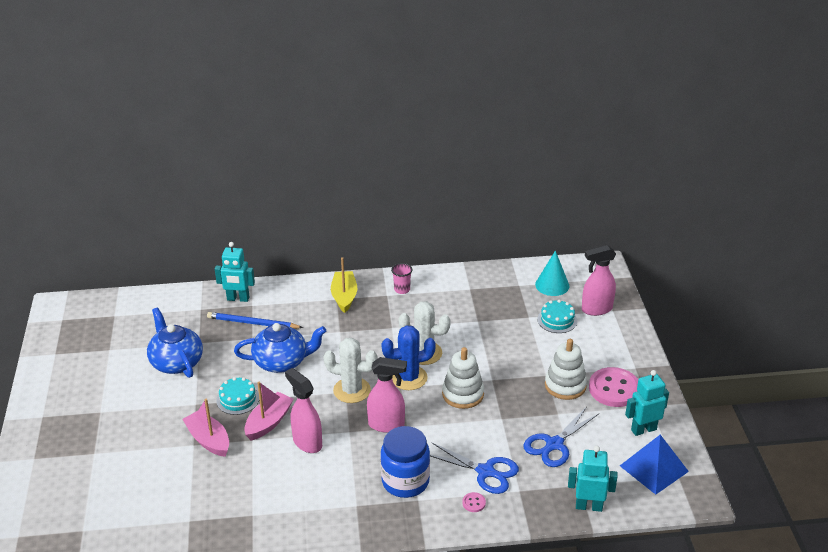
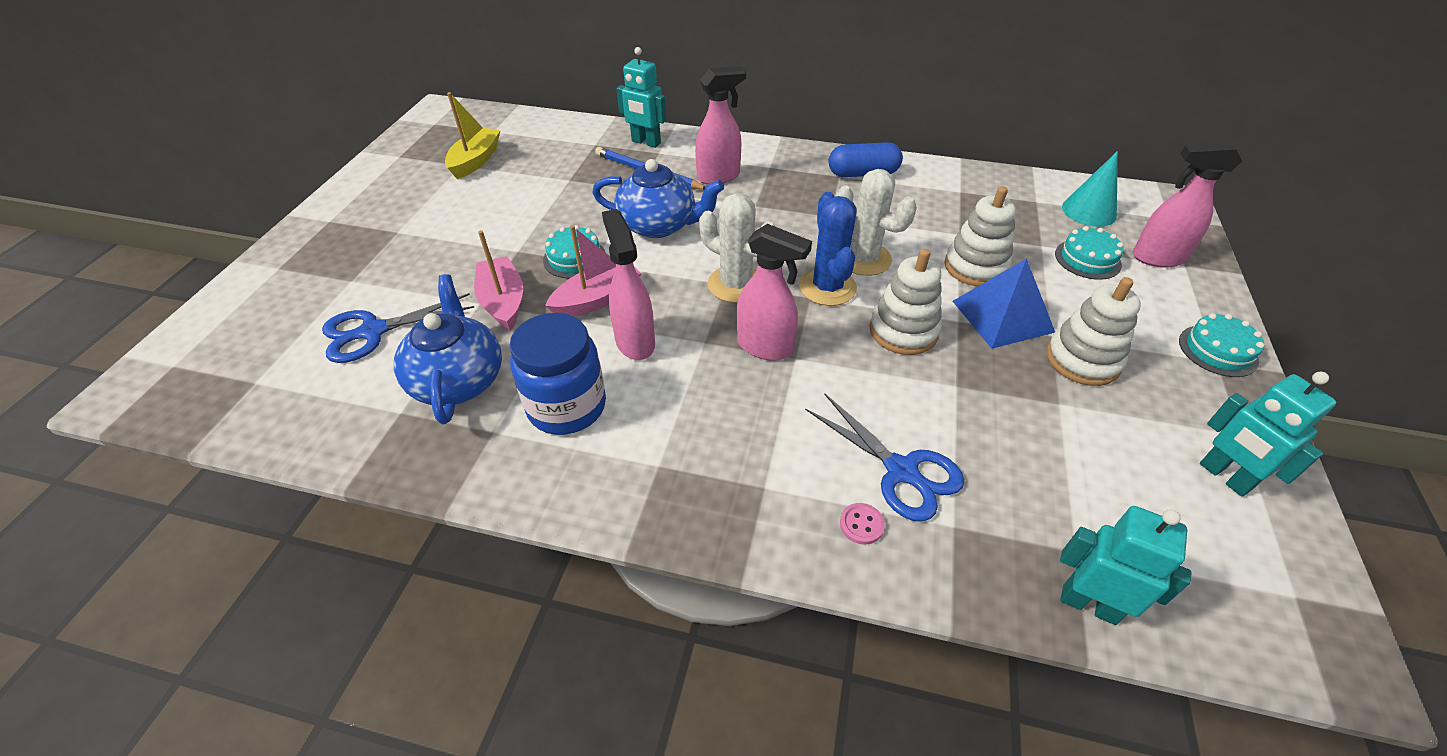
camera: 20 degrees right, 10 degrees up
(176, 362) = (527, 196): blue teapot -> blue teapot (458, 380)
(305, 315) = (719, 177): none -> pink spray bottle
(344, 296) = (781, 166): yellow boat -> yellow boat (476, 161)
(402, 289) = (863, 173): pink cup -> blue capsule
(405, 481) = (756, 447): blue jar -> blue jar (567, 406)
(409, 378) = (827, 287): blue cactus -> blue cactus turned 75 degrees clockwise
(493, 342) = (975, 267): none -> white stacking toy
(554, 444) = (1042, 456): blue scissors -> blue scissors (373, 331)
(614, 389) = (1172, 387): pink button -> none
(635, 361) = (1218, 350): none -> turquoise cake
(643, 429) = (1224, 476): turquoise robot -> turquoise robot turned 120 degrees counterclockwise
(654, 468) = (1241, 562): blue pyramid -> blue pyramid (1002, 316)

